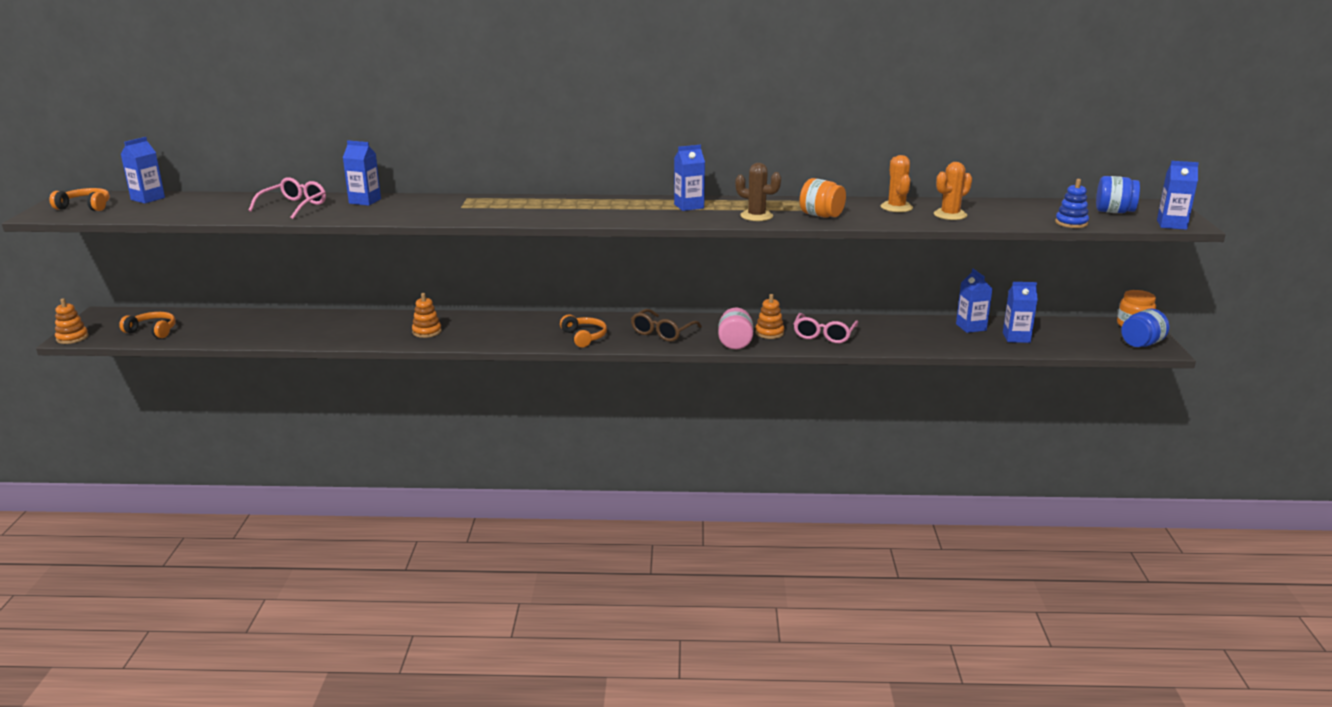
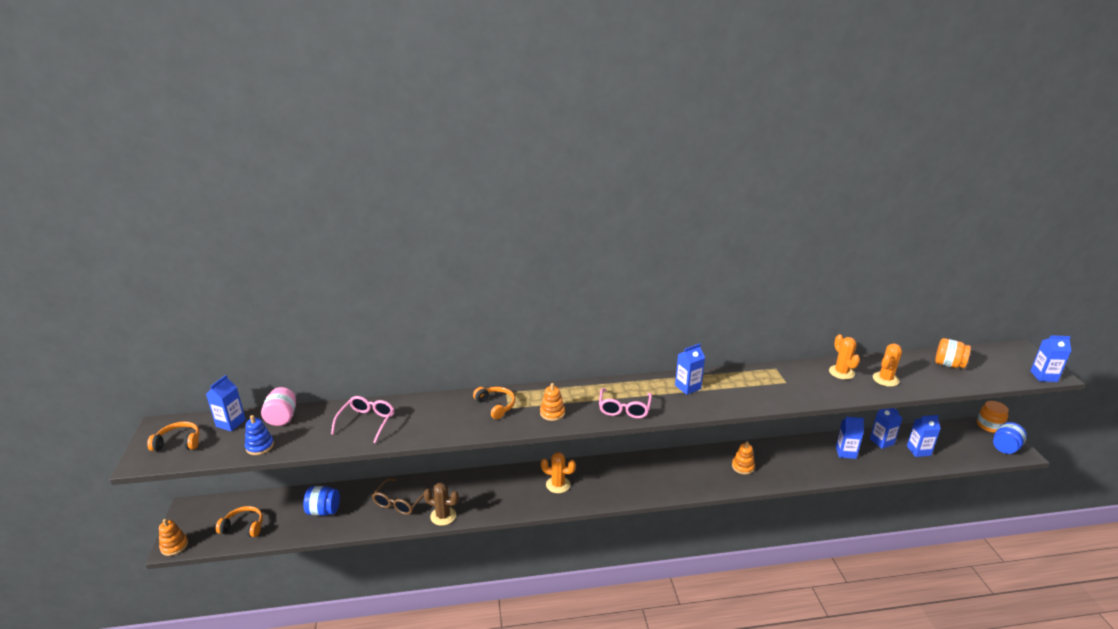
camera: 10 degrees left, 5 degrees up
(365, 201) = (423, 407): blue carton -> blue carton (845, 452)
(427, 332) = (478, 498): orange stacking toy -> orange stacking toy (552, 413)
(528, 329) = (558, 485): none -> orange cactus
(584, 337) = (606, 490): orange headphones -> orange headphones (496, 406)
(662, 332) = (663, 476): brown glasses -> brown glasses (400, 502)
(735, 343) = (723, 483): pink jar -> pink jar (282, 418)
(756, 216) = (746, 396): brown cactus -> brown cactus (443, 516)
(821, 215) = (794, 390): orange jar -> orange jar (948, 364)
(824, 335) = (783, 464): pink glasses -> pink glasses (624, 408)
(1071, 223) = (975, 381): blue stacking toy -> blue stacking toy (260, 446)
(1114, 212) = (994, 362): blue jar -> blue jar (323, 511)

